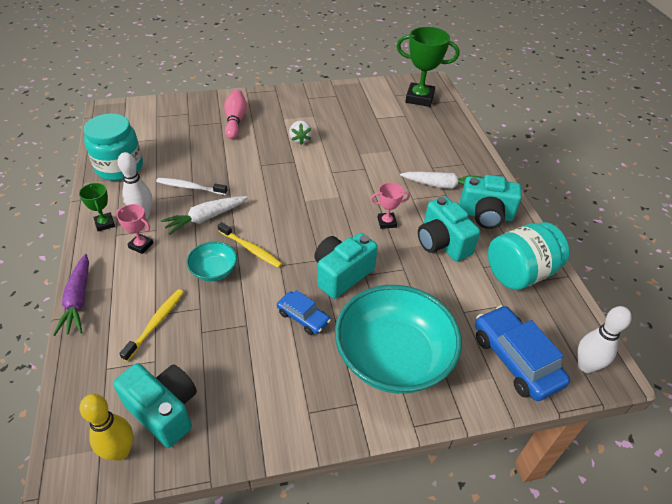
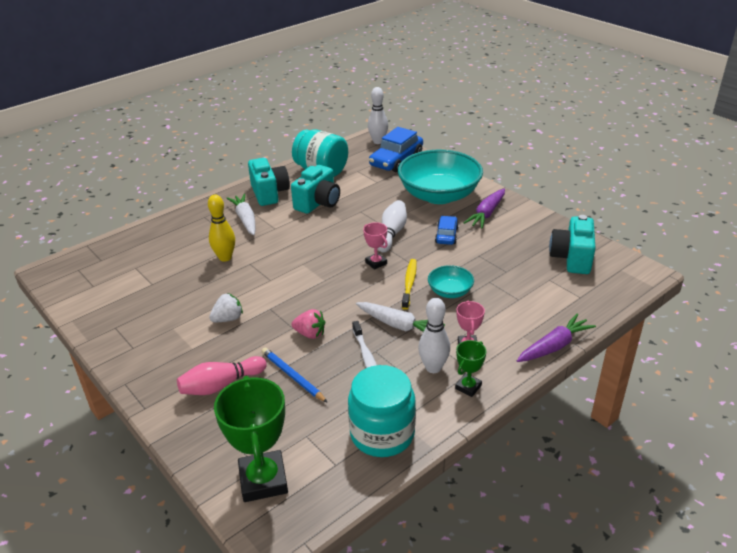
camera: 115 degrees left, 10 degrees down
(120, 451) = (611, 261): yellow bowling pin -> yellow bowling pin (225, 257)
(156, 323) = (524, 294): yellow toothbrush -> none
(211, 149) = (293, 376): none -> blue pencil
(245, 170) = (310, 334): none -> pink strawberry
(317, 383) = (486, 214): none -> purple carrot
(342, 274) = (392, 233): turquoise camera -> white bowling pin
(386, 222) = (316, 231): pink trophy -> pink trophy (376, 263)
(419, 98) = (92, 268): green trophy -> green trophy (263, 480)

